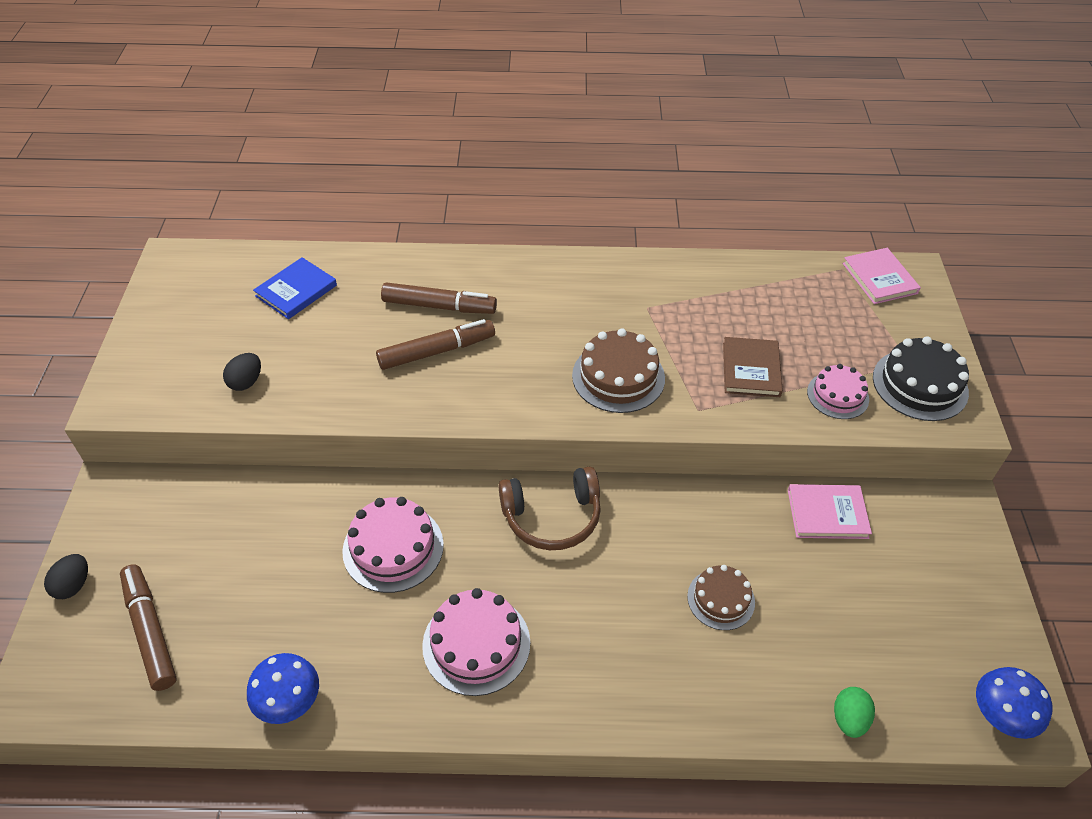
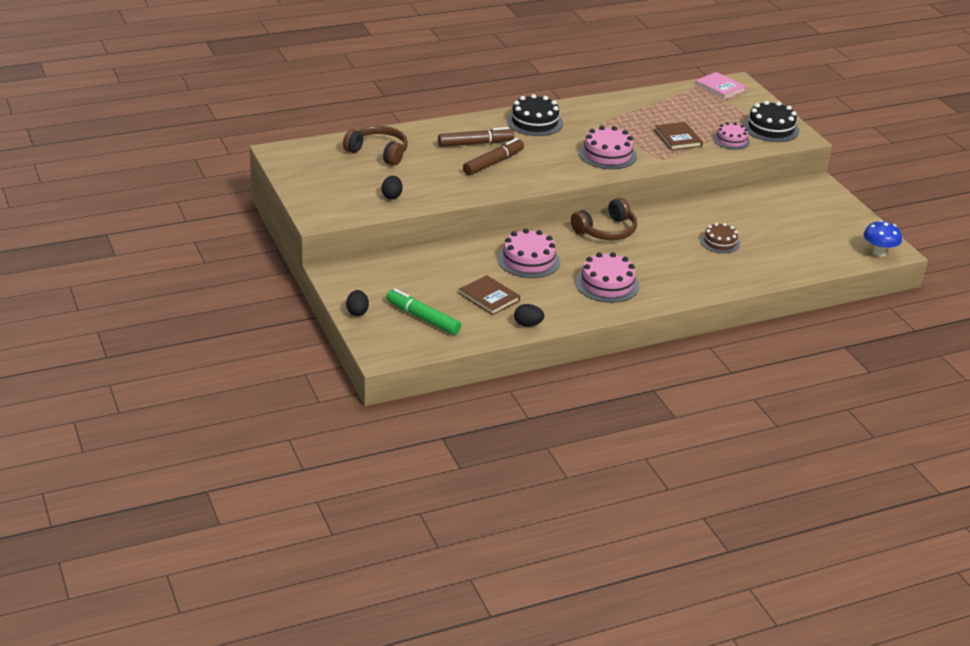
camera: 25 degrees left, 15 degrees down
(150, 631) = (423, 318): brown marker -> green marker
(278, 615) = (489, 297): none -> brown book
(290, 702) = (528, 324): blue mushroom -> black egg
(296, 291) = (378, 152): blue book -> brown headphones
(553, 284) = (534, 122): none -> black cake
(618, 377) = (607, 154): brown cake -> pink cake
(827, 513) = (751, 200): pink book -> none
(849, 719) = (811, 268): green egg -> none

